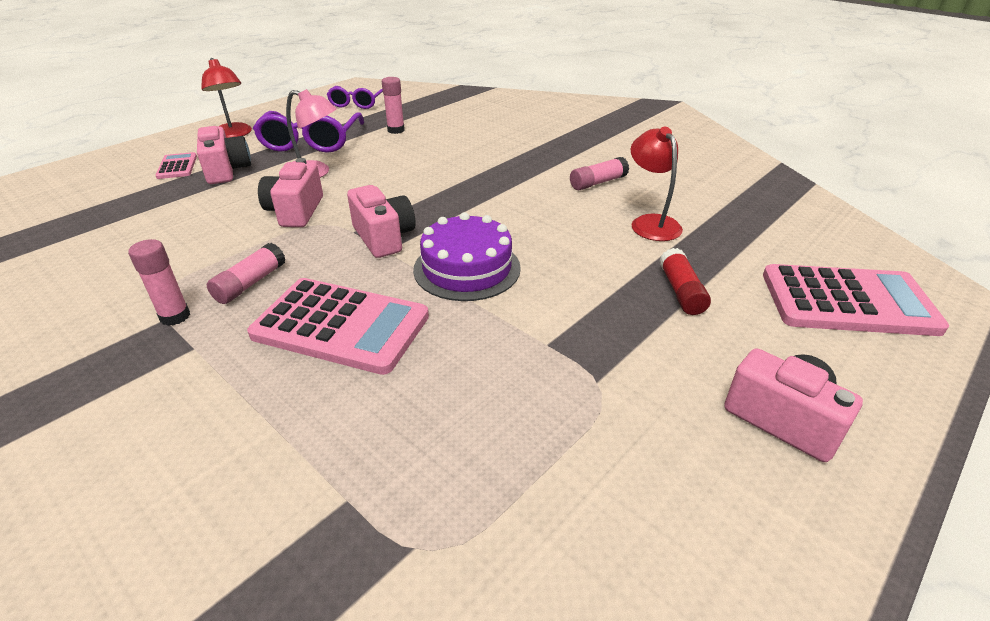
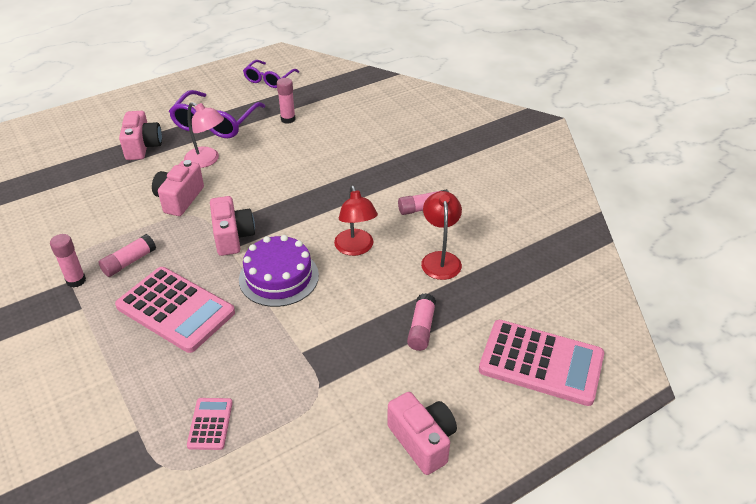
camera: 15 degrees right, 5 degrees up
(177, 166) = (108, 136): pink calculator -> pink calculator (210, 424)
(234, 135) = (159, 105): red lamp -> red lamp (356, 248)
(681, 291) = (421, 328): red glue stick -> pink glue stick

